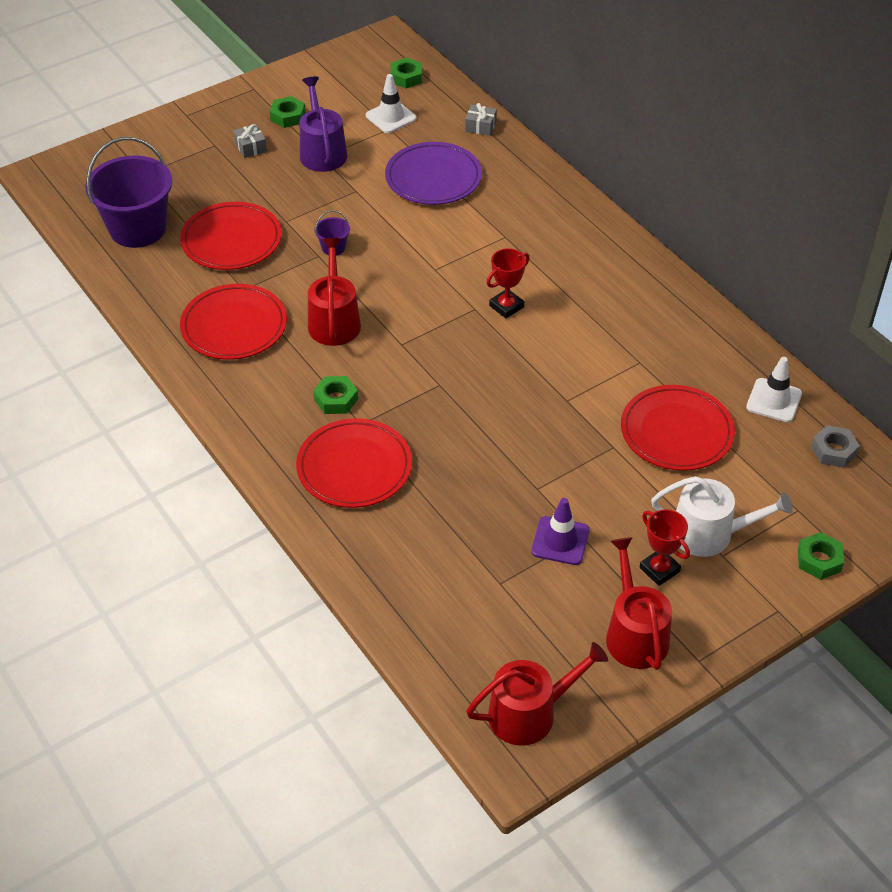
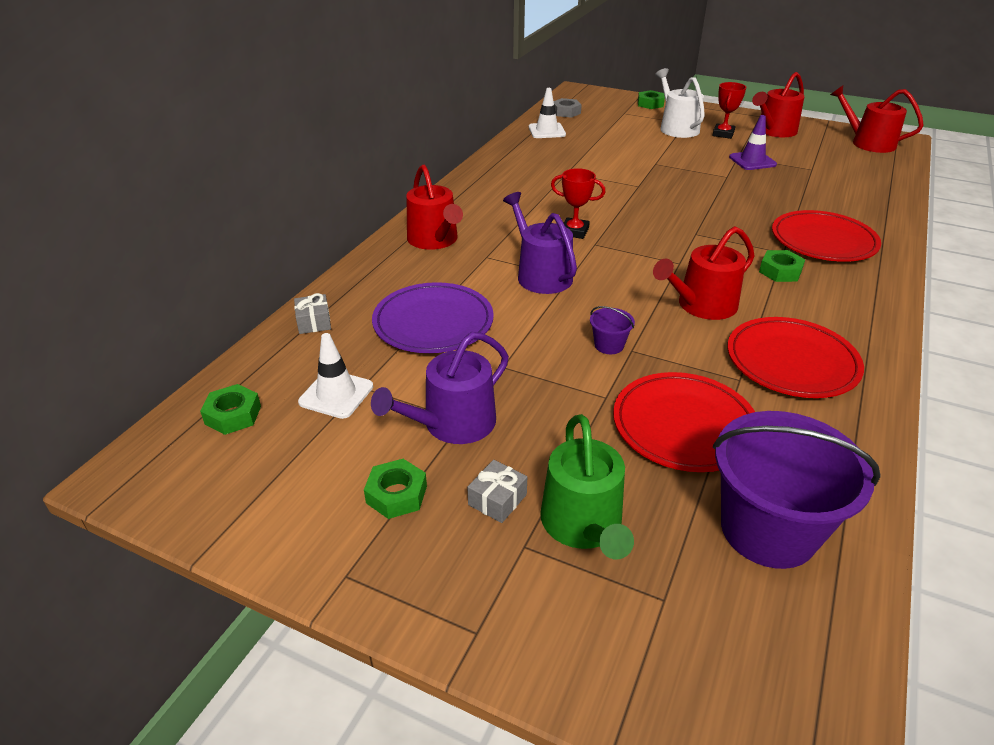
camera: 120 degrees left, 10 degrees down
(206, 169) = (584, 525): none -> green watering can
(452, 255) = (540, 274): none -> purple watering can
(557, 218) = (435, 240): none -> red watering can
(676, 432) = (613, 150): red plate -> none

